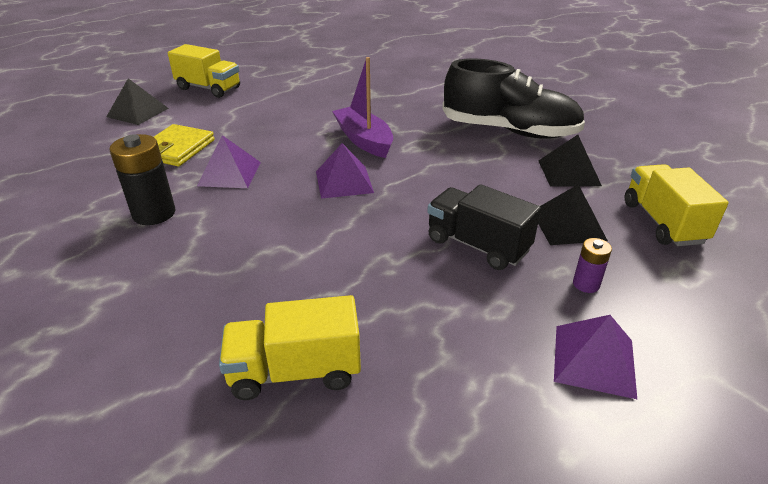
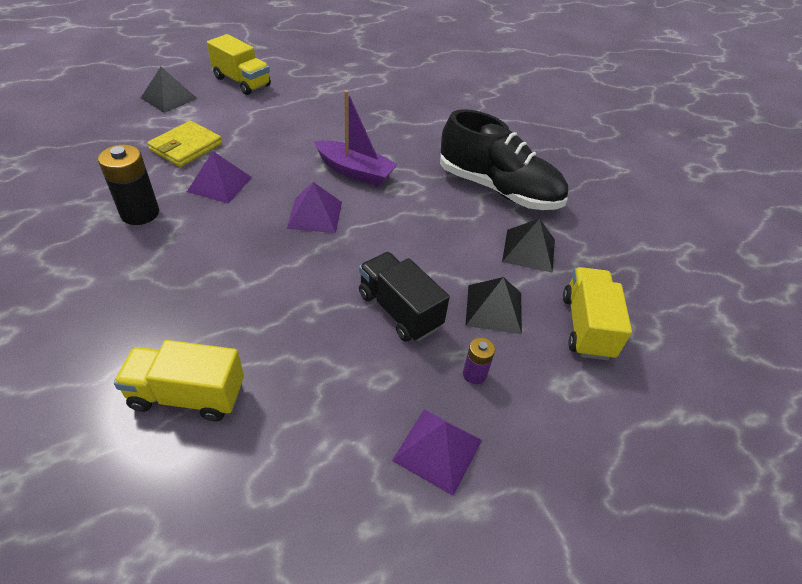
camera: 10 degrees right, 10 degrees up
(364, 140) = (355, 171): purple boat -> purple boat turned 135 degrees clockwise

